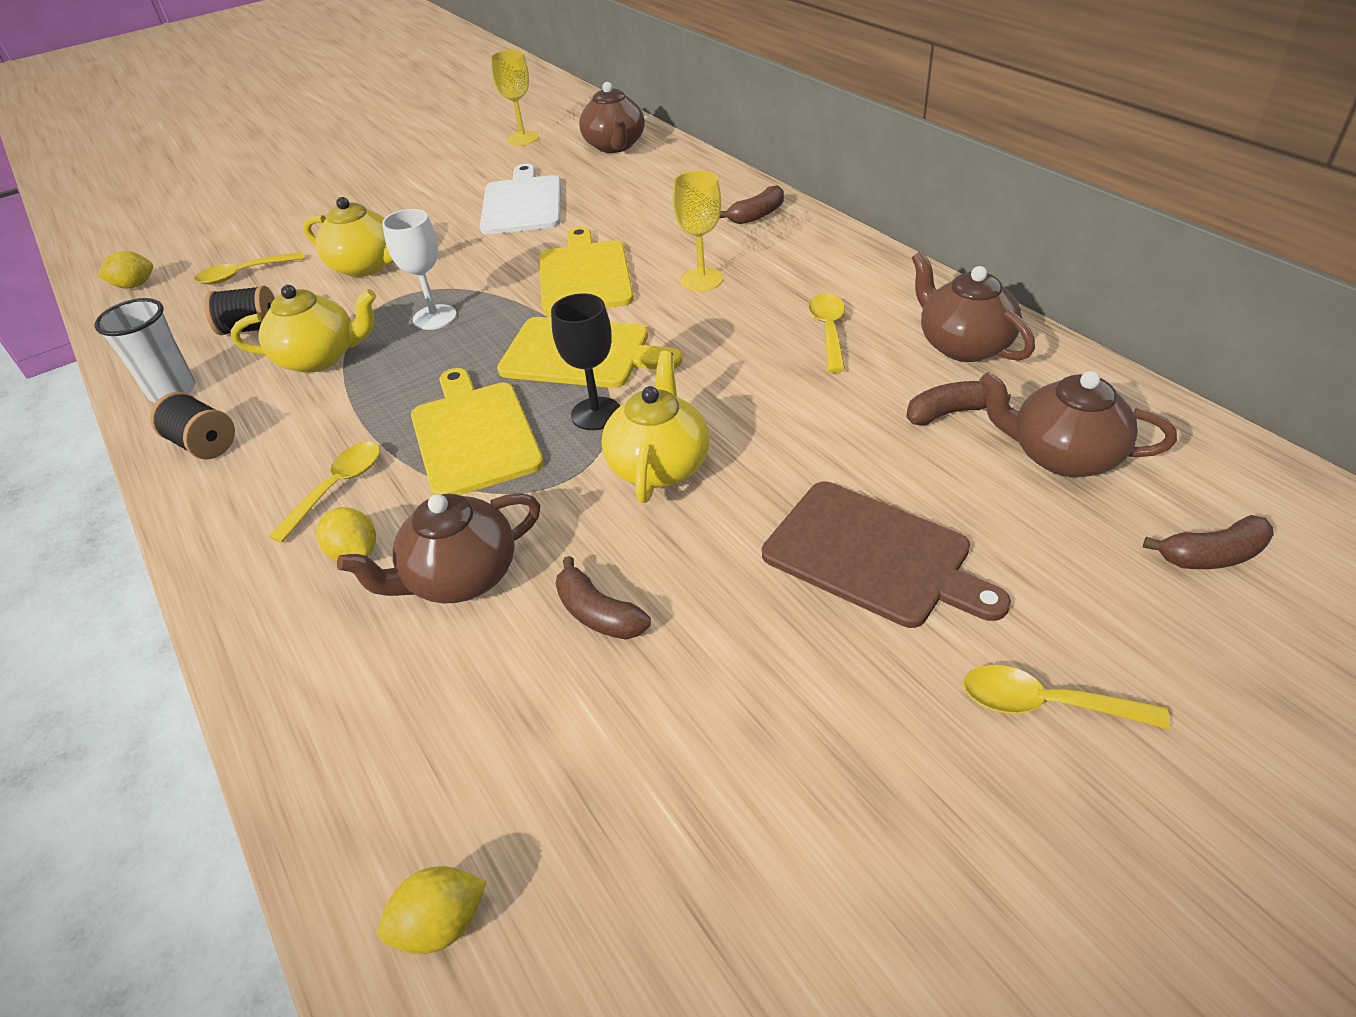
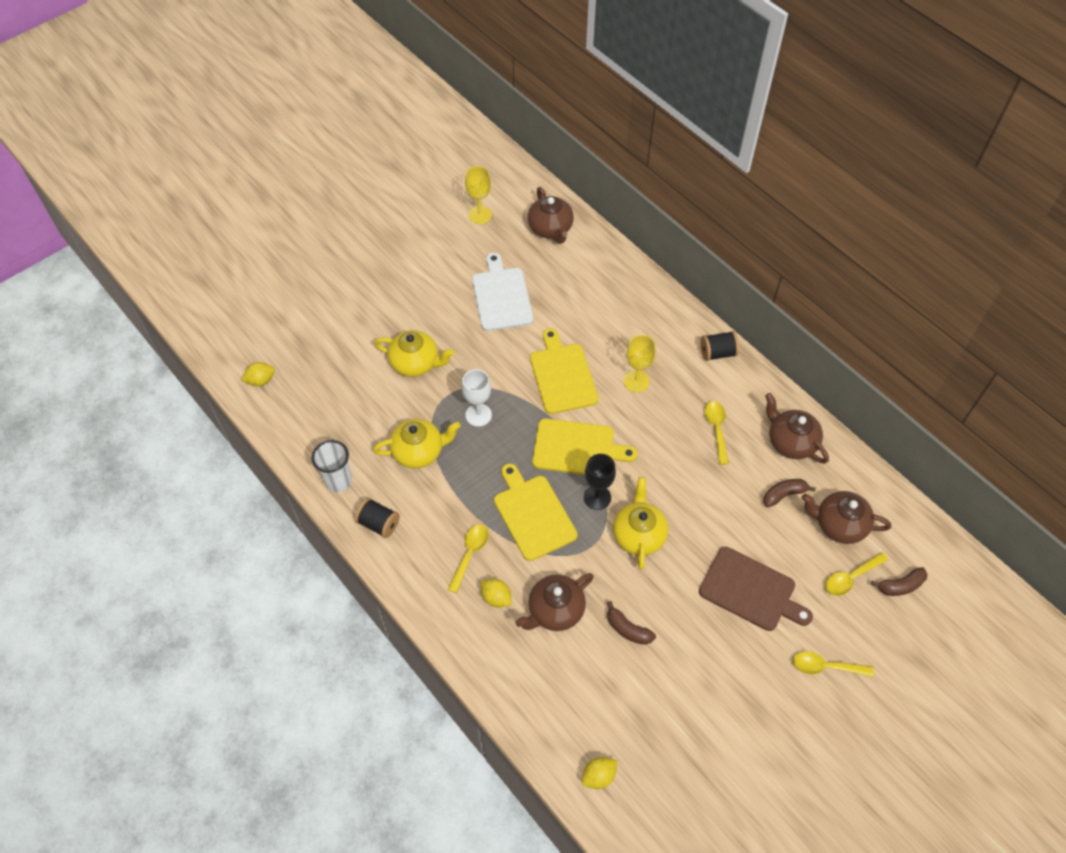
camera: 10 degrees left, 15 degrees up
(244, 274) = (333, 370): yellow spoon -> yellow spoon (850, 578)
(251, 328) = (363, 424): black spool -> black spool (717, 353)
(757, 215) = (662, 316): brown banana -> none

